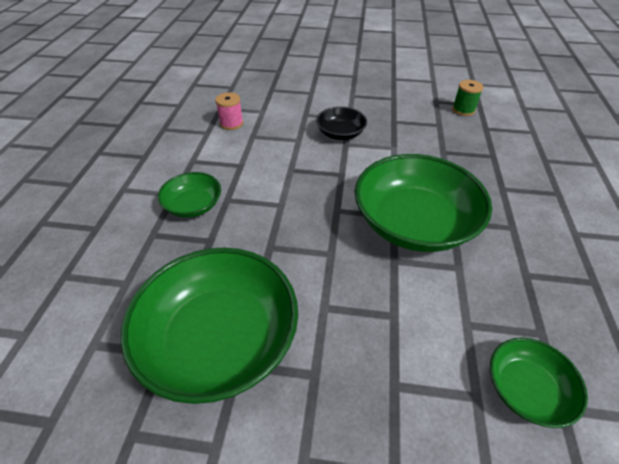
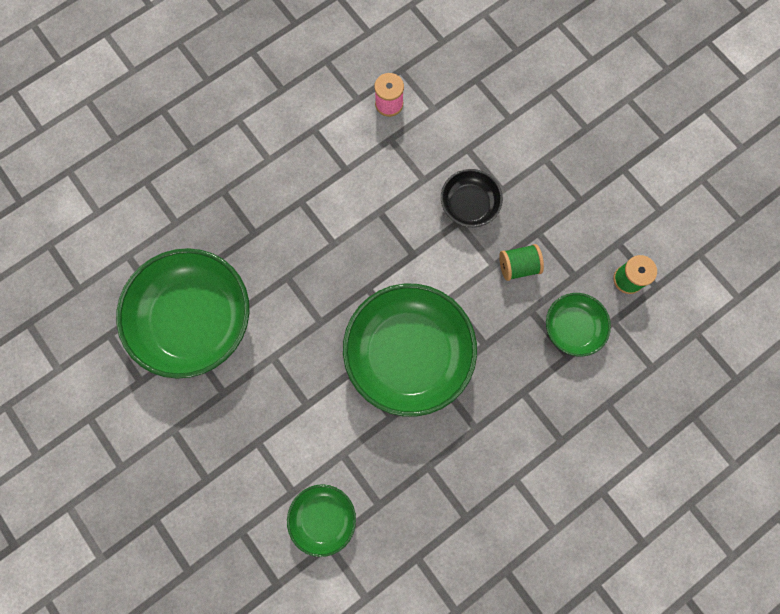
camera: 45 degrees right, 30 degrees up
(193, 205) = (272, 185): green bowl -> green bowl (572, 327)
(406, 139) = (518, 266): none -> green spool

